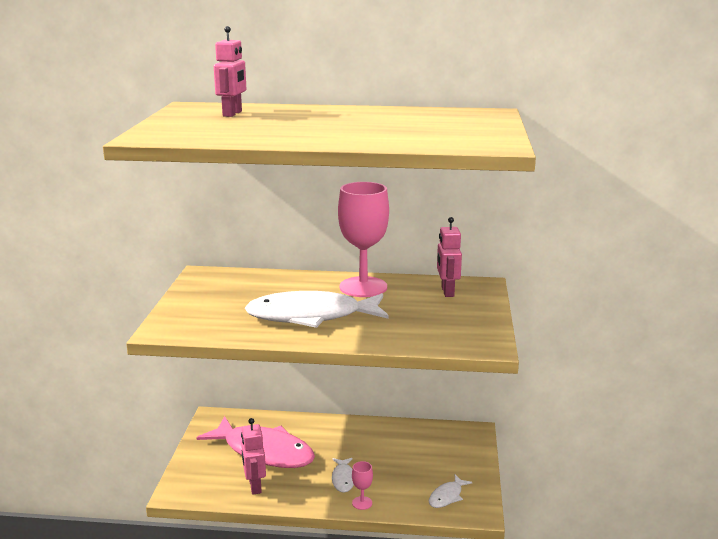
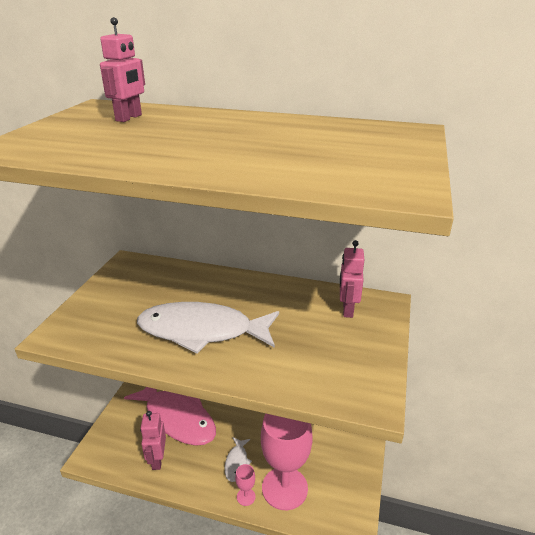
camera: 10 degrees right, 10 degrees up
(363, 287) = (266, 294): pink goblet -> pink goblet (284, 488)
(447, 496) = (326, 501): white fish -> none

